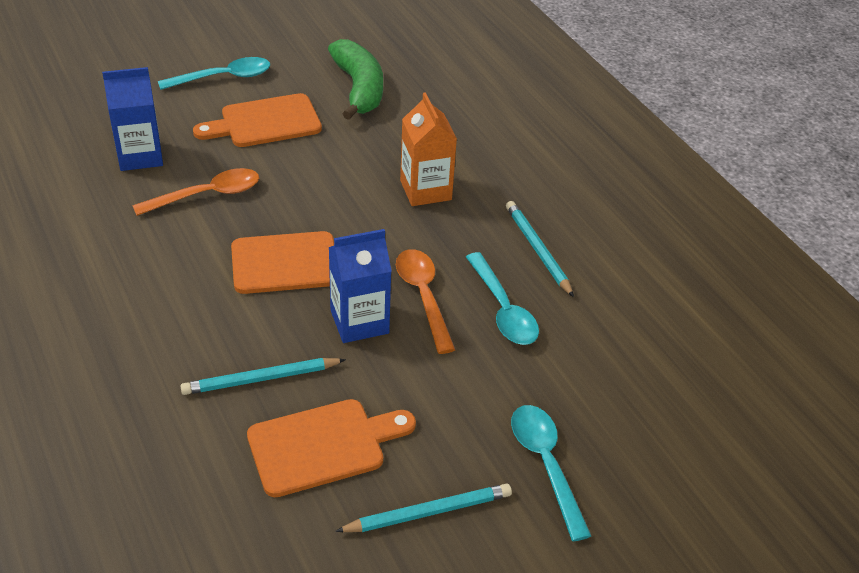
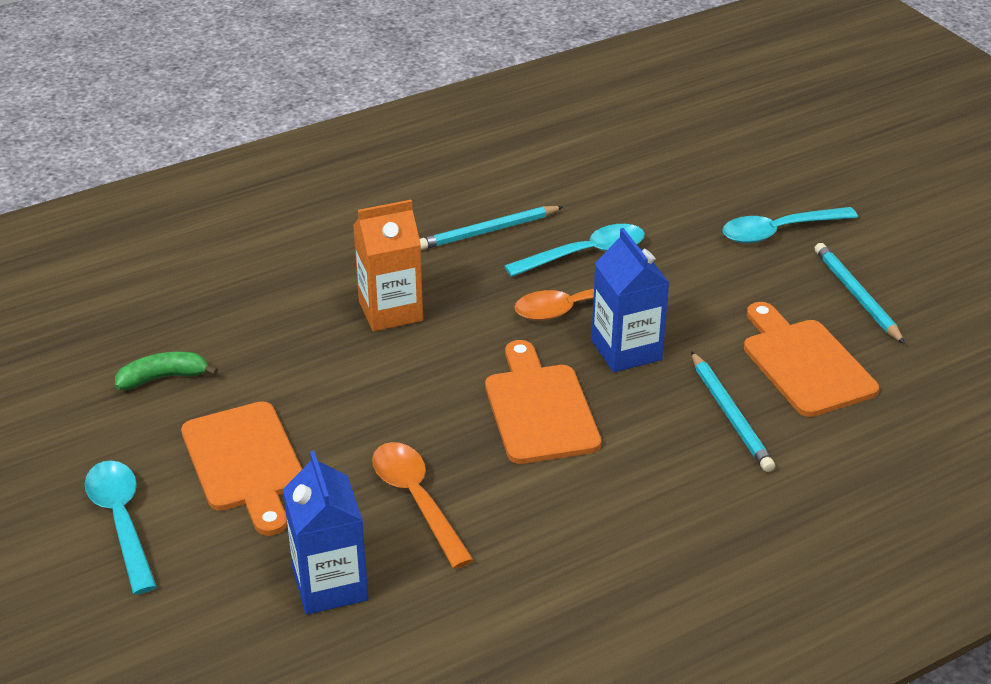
camera: 90 degrees left, 5 degrees down
(359, 88) = (163, 378): green banana -> green banana, size x0.56

